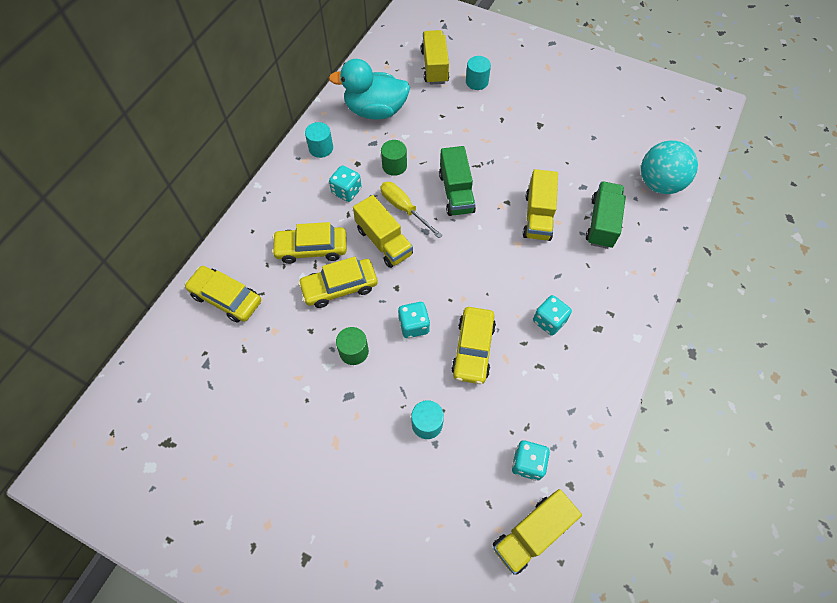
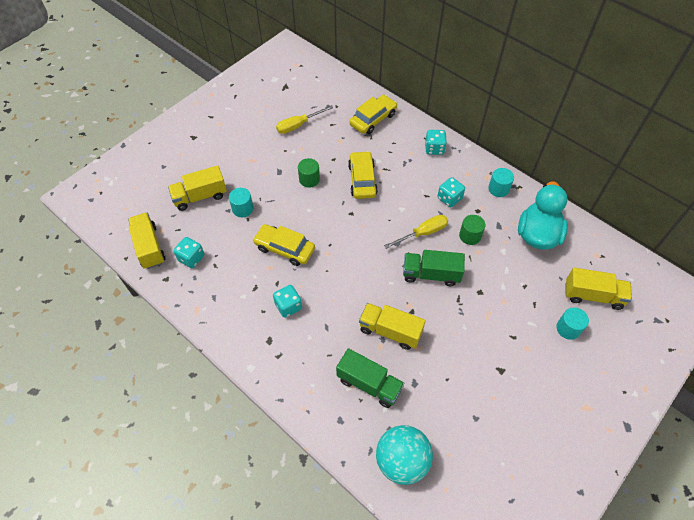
camera: 105 degrees right, 5 degrees down
(253, 396) = (298, 125): none -> yellow screwdriver
(311, 249) = (400, 169): yellow car -> none
(384, 241) = (394, 213): yellow truck -> yellow truck (200, 196)
(414, 325) = (316, 217): turquoise dice -> turquoise dice (434, 149)

